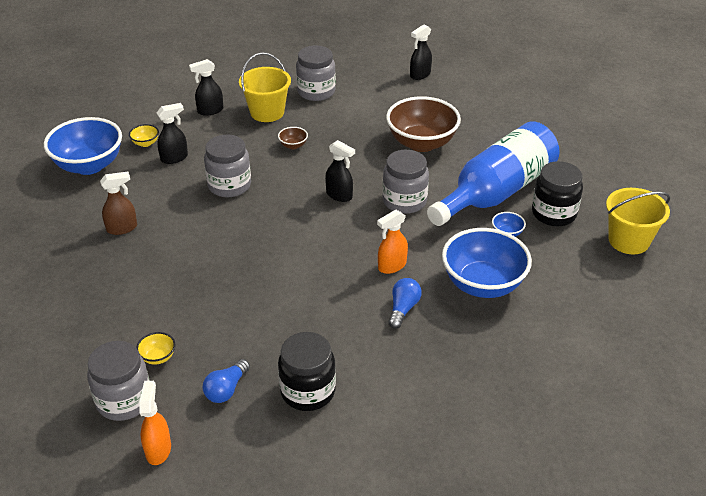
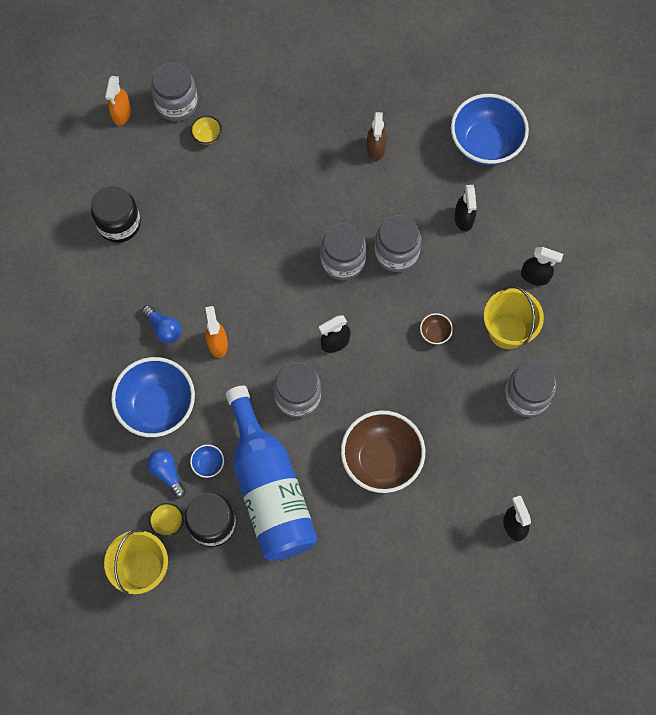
camera: 115 degrees right, 30 degrees up
(145, 143) = (501, 200): yellow bowl -> yellow bowl (168, 522)
(158, 449) = (121, 113): orange spray bottle -> orange spray bottle turned 75 degrees clockwise
(210, 111) = (535, 276): black spray bottle -> black spray bottle turned 105 degrees clockwise
(226, 389) = (151, 171): blue light bulb -> blue light bulb (167, 473)
(256, 214) = (343, 261): none -> grey jar

